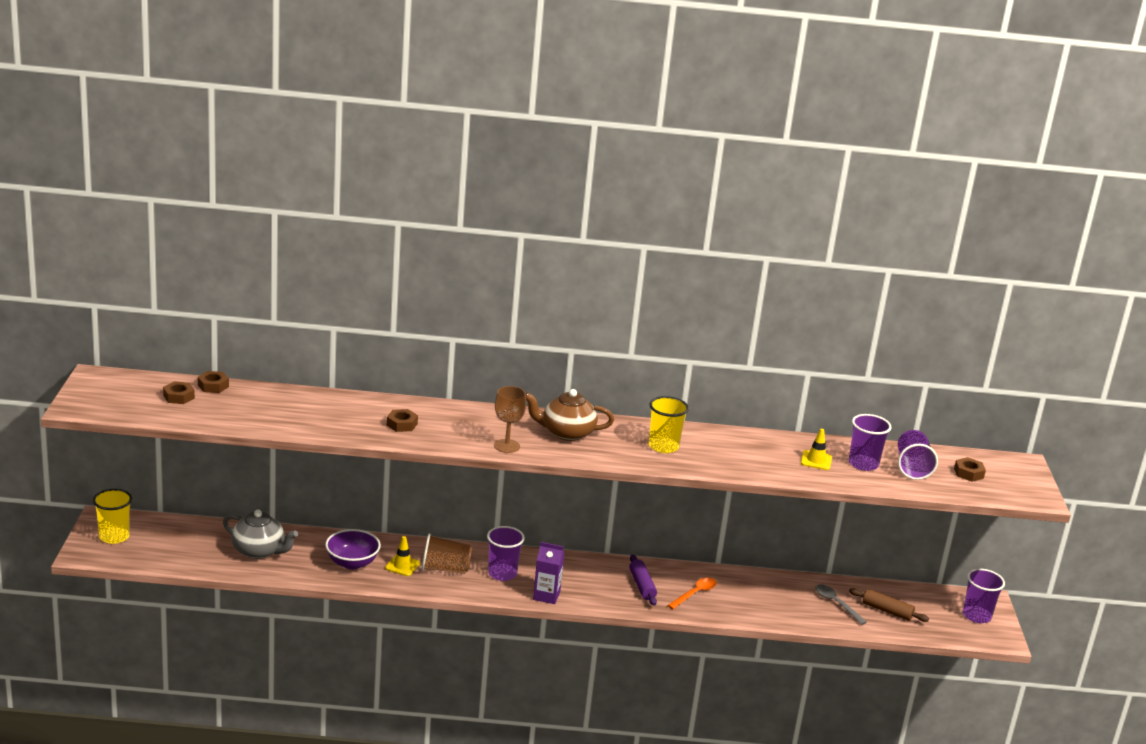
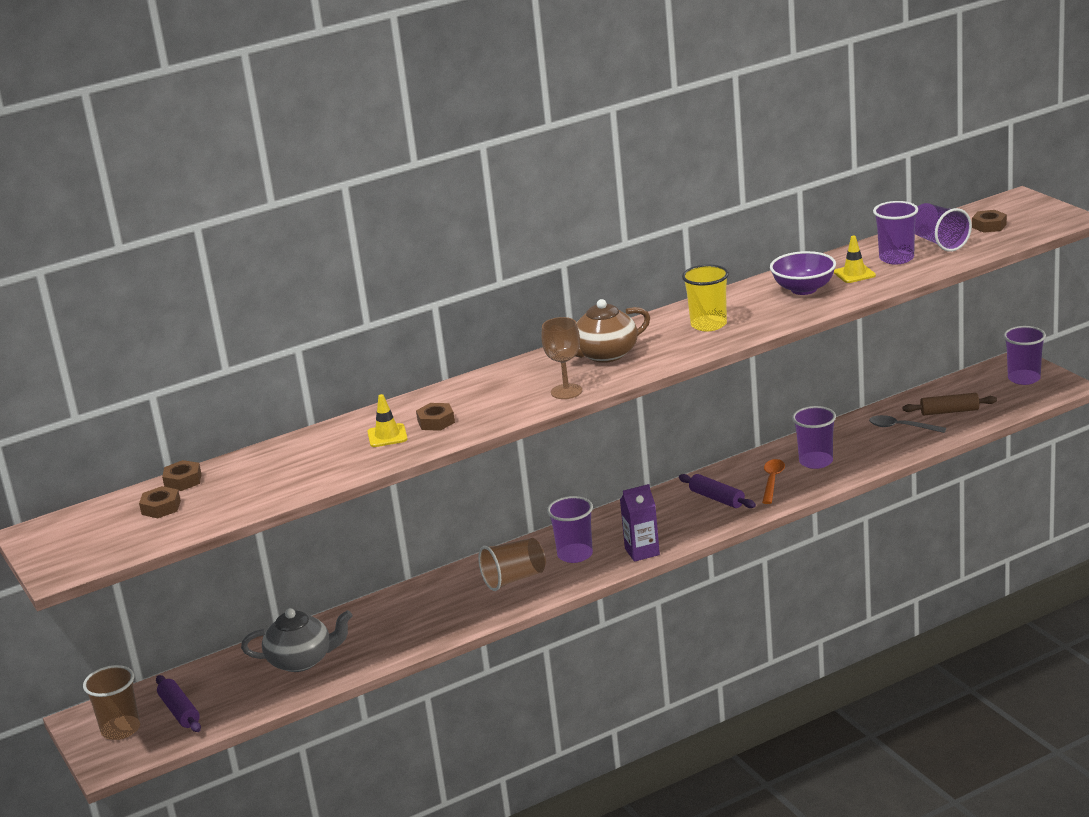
camera: 25 degrees left, 0 degrees up
(114, 537) = (121, 729): yellow cup -> brown cup
(157, 544) = (180, 711): none -> purple rolling pin
(352, 563) = (414, 621): purple bowl -> purple bowl (804, 289)
(402, 566) = (468, 598): yellow traffic cone -> yellow traffic cone (387, 436)
(743, 596) = (816, 461): none -> purple cup

